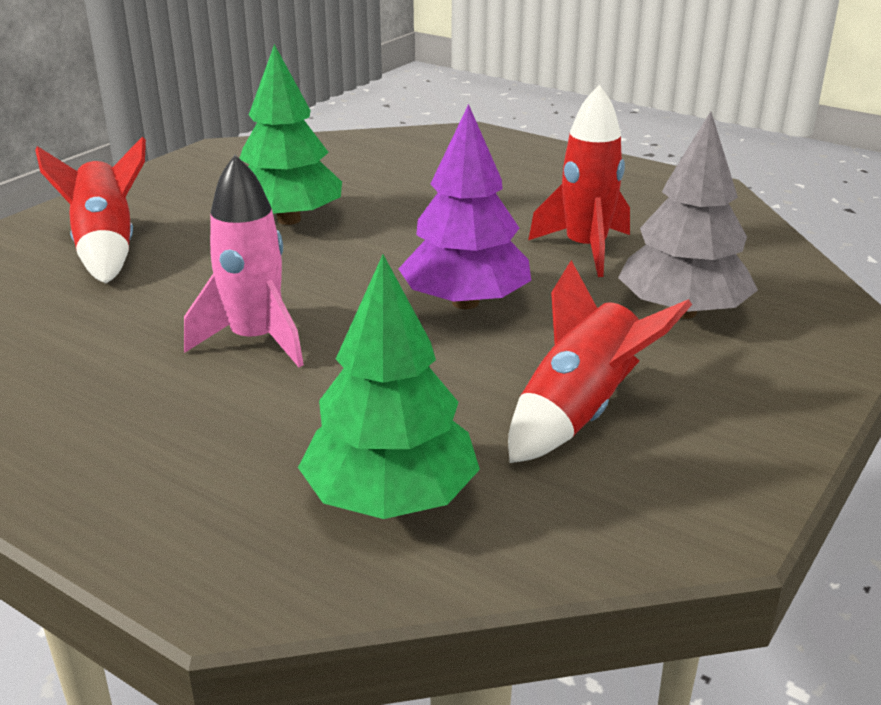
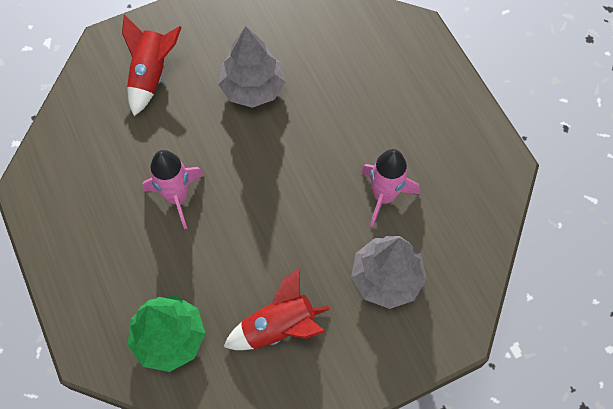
camera: 30 degrees right, 35 degrees up
(289, 219) = (253, 88): green tree -> grey tree
(465, 302) = (289, 214): purple tree -> none
(585, 249) = (384, 196): red rocket -> pink rocket

